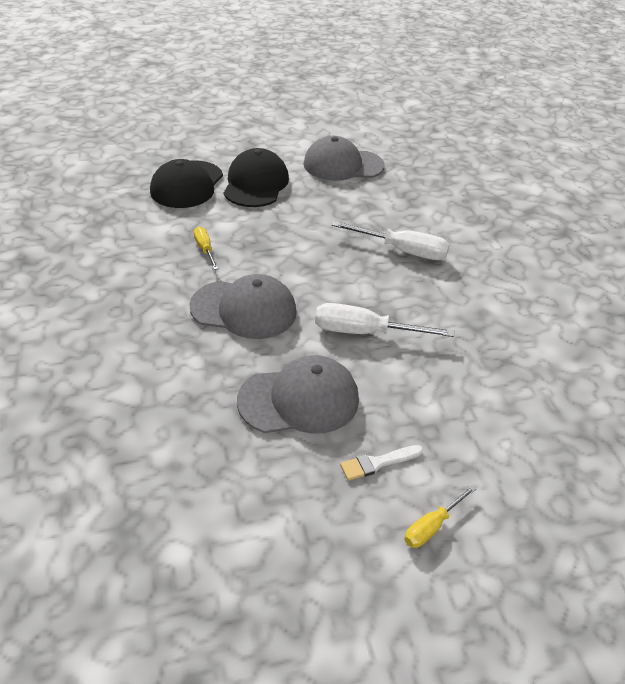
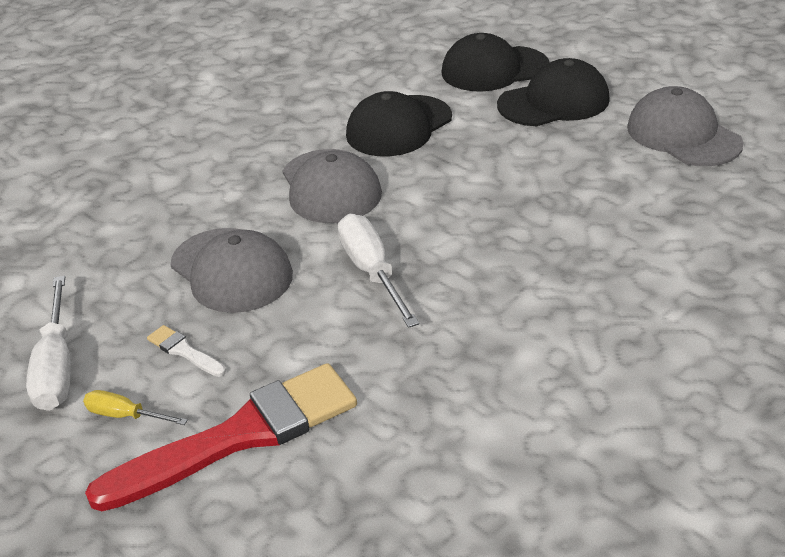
camera: 65 degrees right, 5 degrees down
(205, 249) = (399, 126): yellow screwdriver -> black cap
(402, 251) = (556, 243): white screwdriver -> white screwdriver (57, 367)
(494, 465) = (240, 436): none -> red brush

